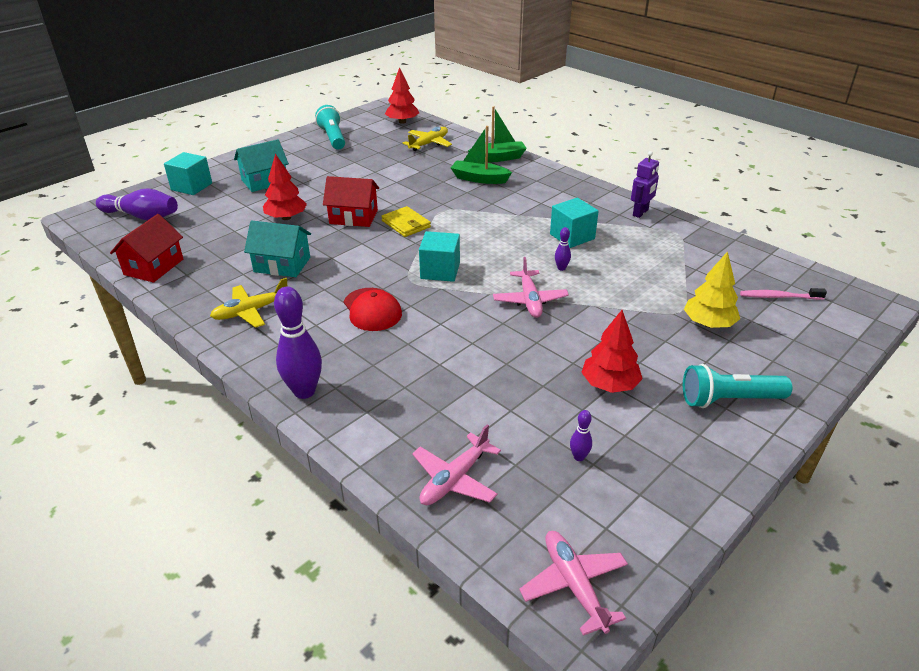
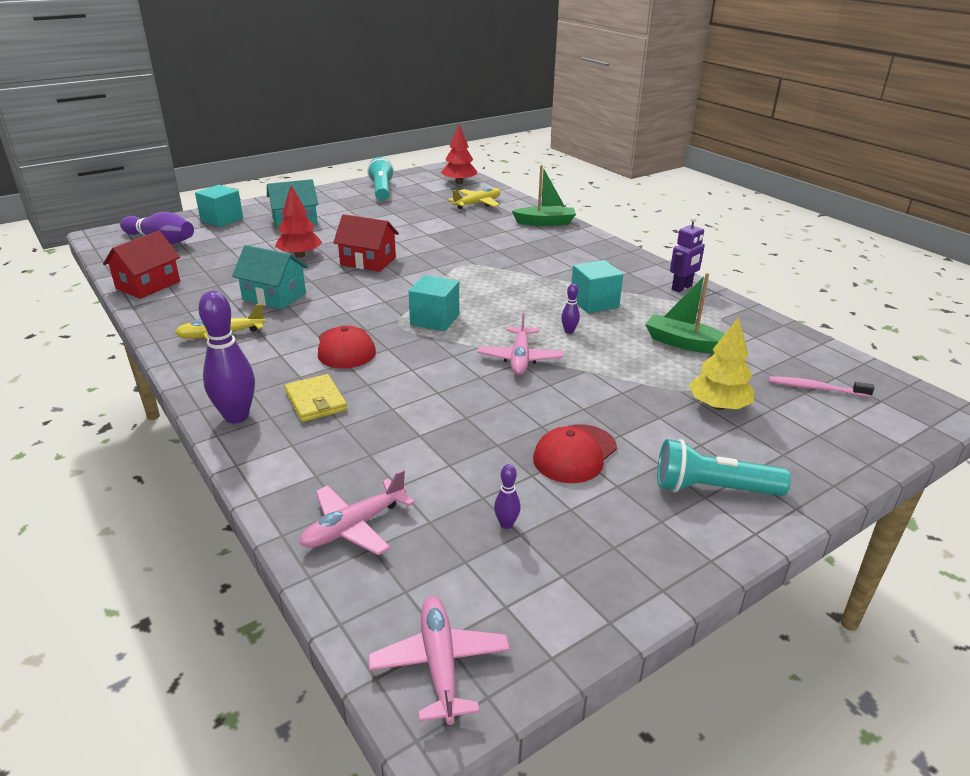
camera: 10 degrees right, 5 degrees down
(406, 224) = (419, 273): yellow wallet -> yellow wallet (315, 401)
(479, 179) = (516, 239): green boat -> green boat (684, 343)
(609, 385) = (574, 454): red tree -> red cap

